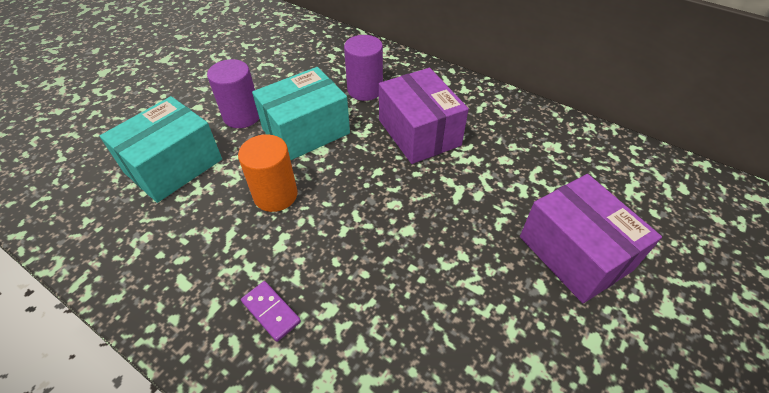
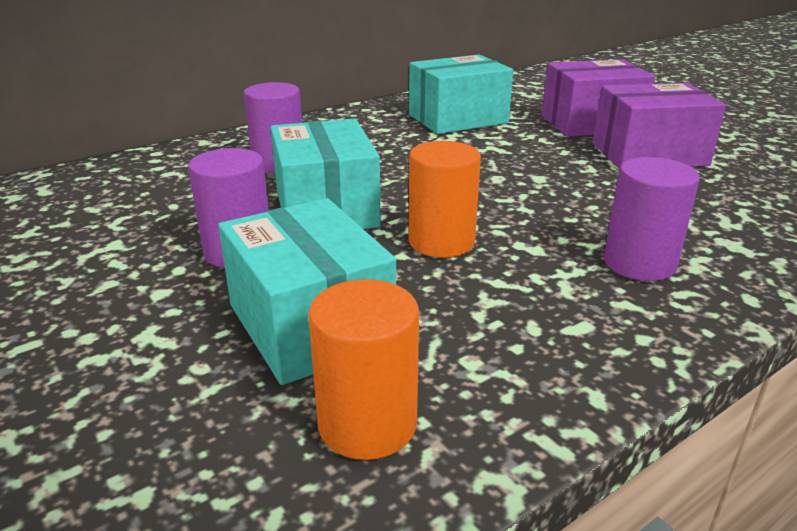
camera: 70 degrees left, 20 degrees down
(96, 209) = (367, 424): none -> orange cylinder
(271, 311) = (639, 263): purple domino -> purple cylinder
(419, 132) = (391, 149): purple box -> purple box (649, 154)
(514, 153) = (458, 119): none -> turquoise box

